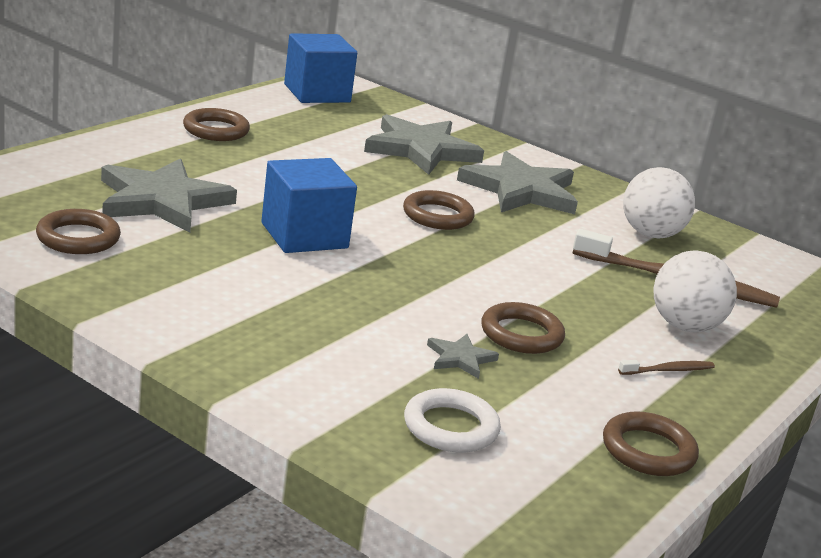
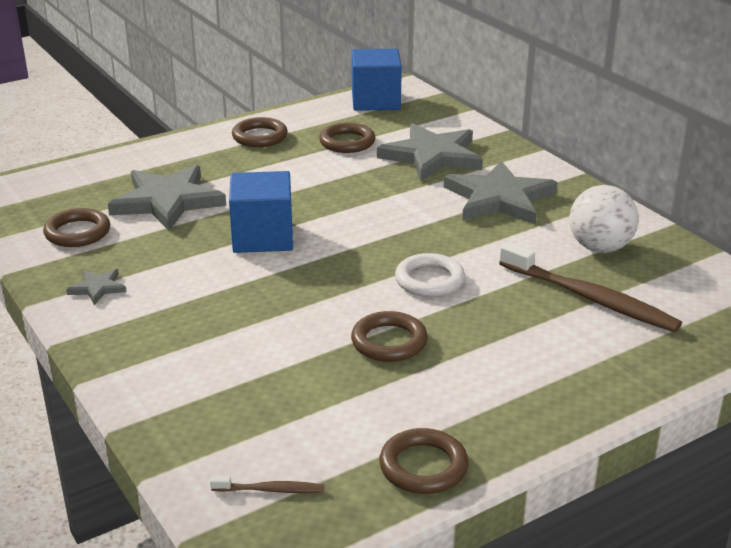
camera: 25 degrees right, 5 degrees up
(437, 216) = (398, 222): brown ring -> brown ring (347, 142)
(450, 427) = (256, 425): white ring -> white ring (429, 280)
(460, 358) = (314, 361): grey star -> grey star (98, 288)
(668, 370) = (507, 389): brown toothbrush -> brown toothbrush (271, 490)
(684, 326) = (560, 345): white ball -> none

